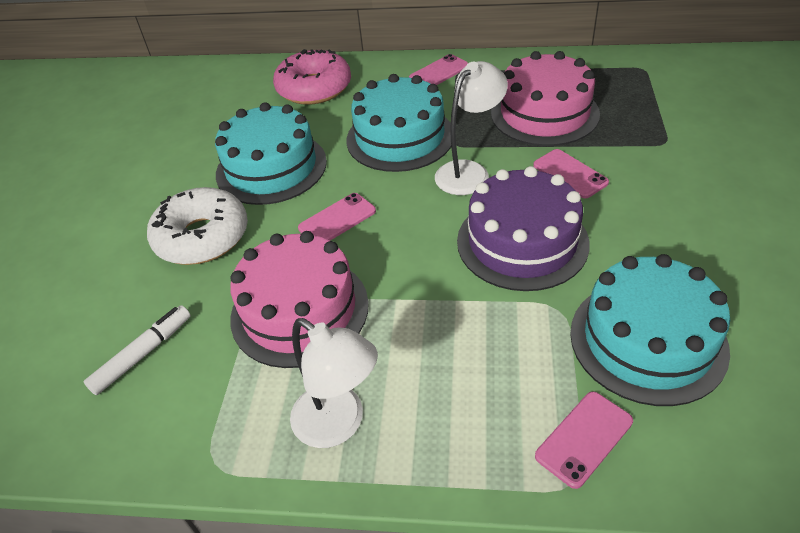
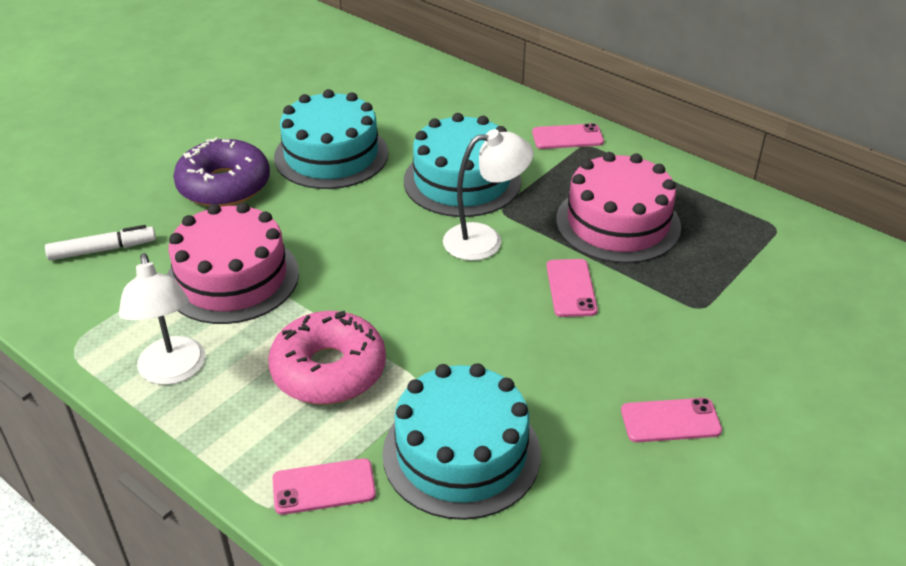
camera: 30 degrees right, 5 degrees down
(202, 237) = (224, 185): white donut -> purple donut
(314, 88) = (440, 101): pink donut -> pink donut (329, 370)
(337, 219) = (334, 224): pink phone -> pink phone (670, 421)
(522, 242) = (457, 321): purple cake -> none

